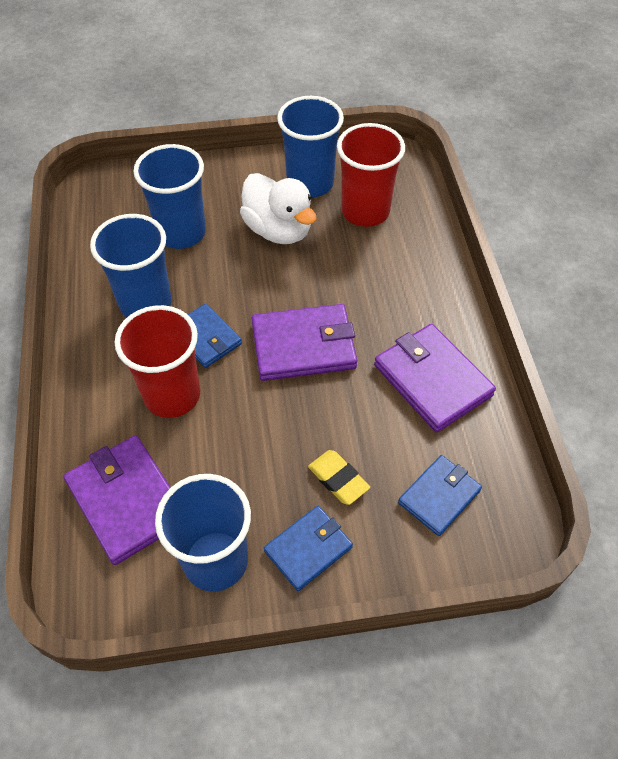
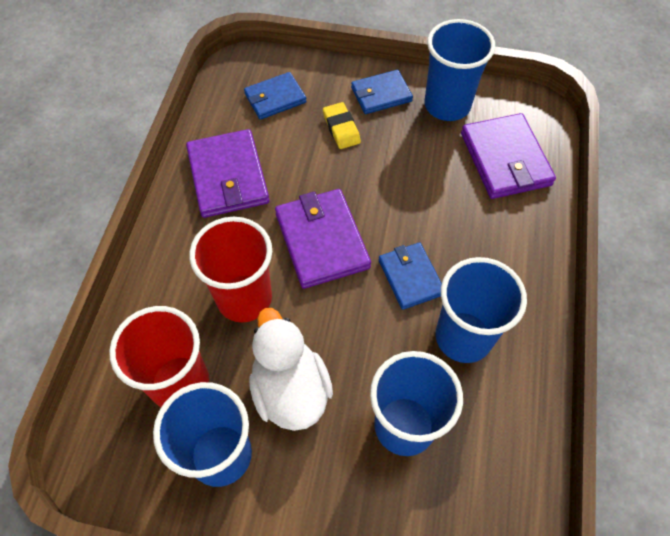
camera: 160 degrees left, 5 degrees up
(172, 395) = (454, 231): red cup -> red cup (244, 298)
(304, 346) = (322, 240): purple wallet -> purple wallet turned 60 degrees clockwise

